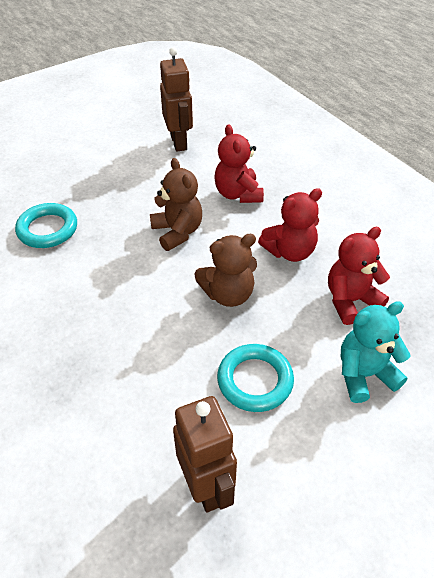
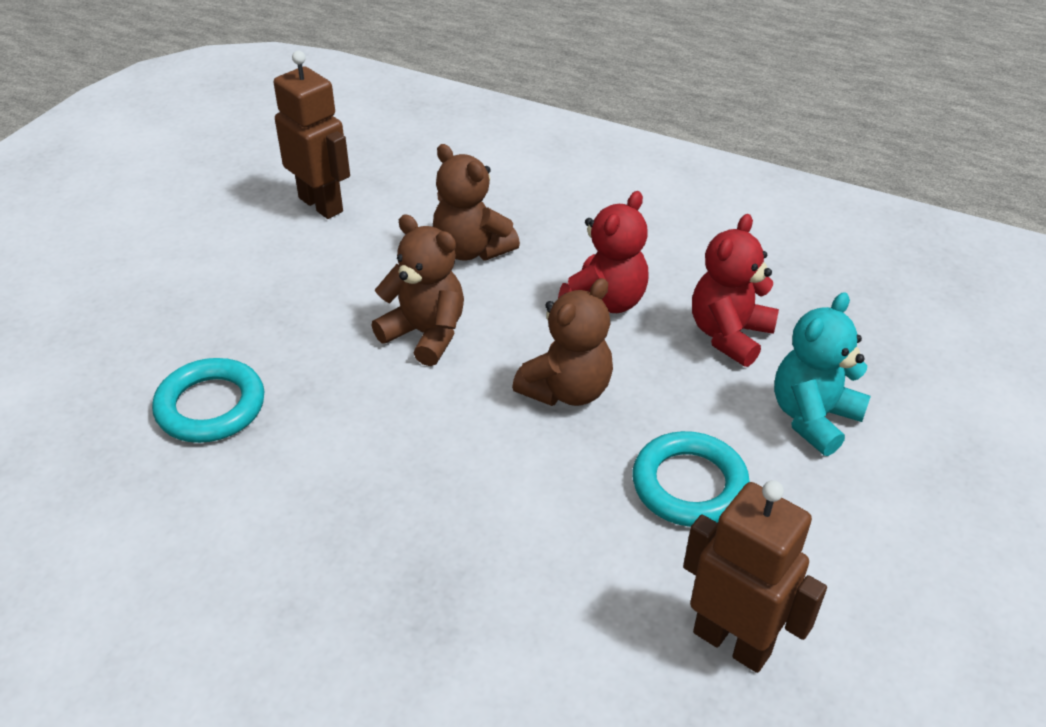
camera: 30 degrees left, 5 degrees down
(238, 194) = (471, 250): red teddy bear -> brown teddy bear

